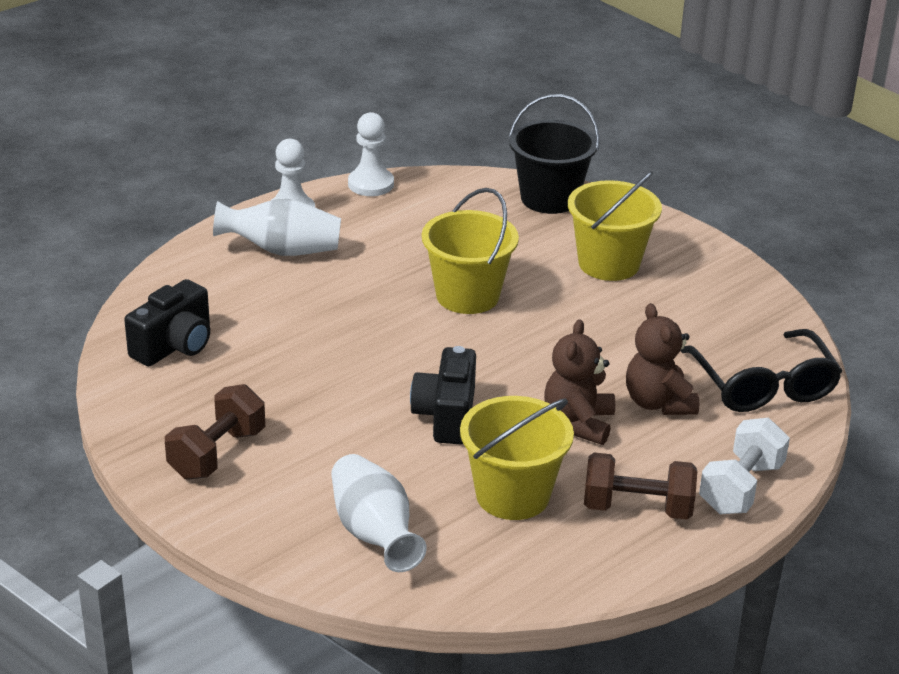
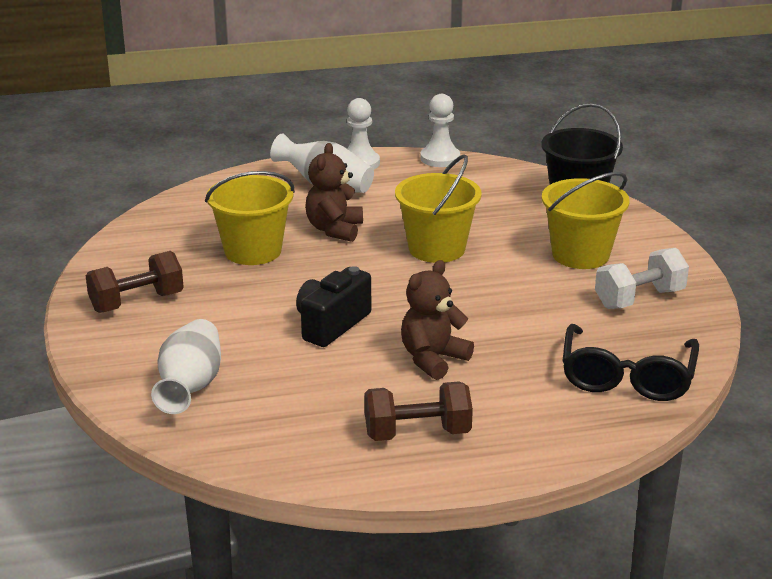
camera: 30 degrees right, 5 degrees down
(174, 346) = (182, 227): black camera -> none
(512, 495) = (324, 393): yellow bucket -> yellow bucket (253, 251)
(637, 508) = (417, 433): brown dumbbell -> brown dumbbell turned 45 degrees counterclockwise
(658, 403) = (517, 364): brown teddy bear -> brown teddy bear (334, 230)
(741, 488) = (525, 446): white dumbbell -> white dumbbell (639, 299)

